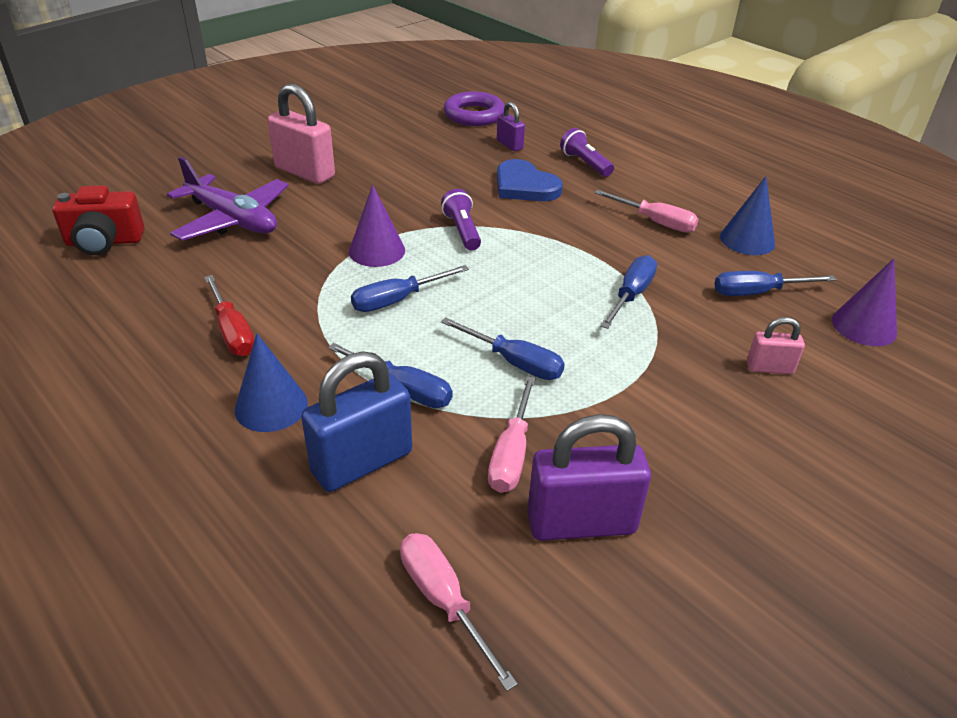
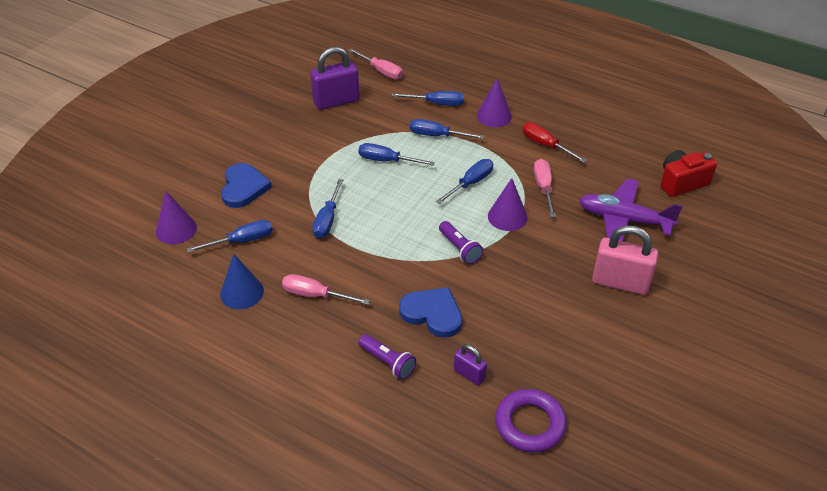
camera: 165 degrees right, 5 degrees up
(271, 406) = (494, 116): blue cone -> purple cone
(362, 462) = (437, 103): blue padlock -> blue screwdriver
(511, 454) = (373, 119): pink screwdriver -> pink screwdriver (543, 188)
(769, 368) = (243, 187): pink padlock -> blue heart

